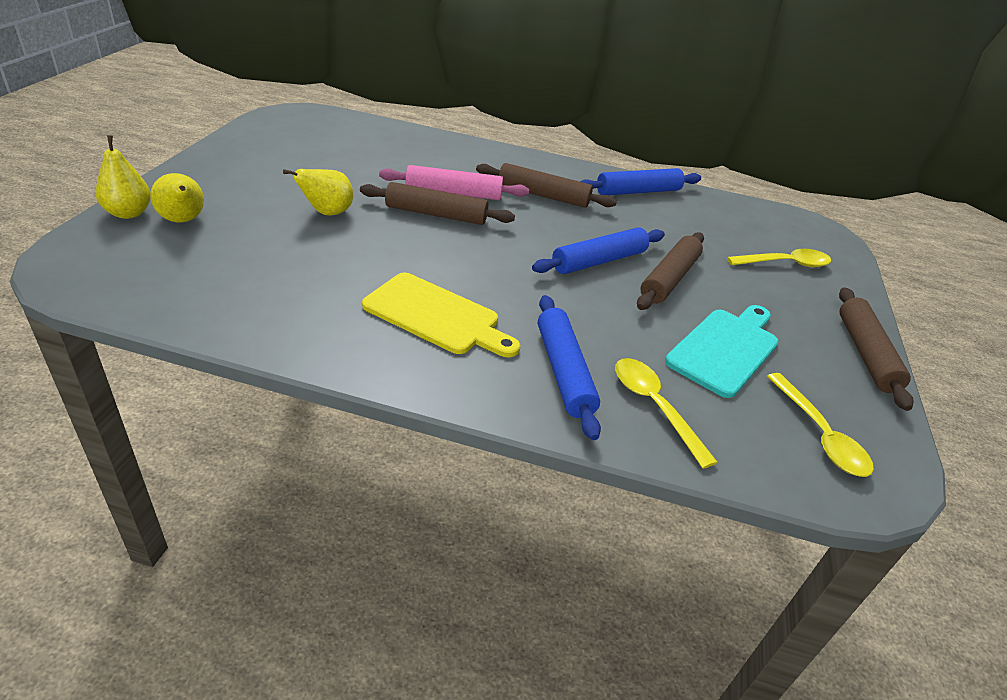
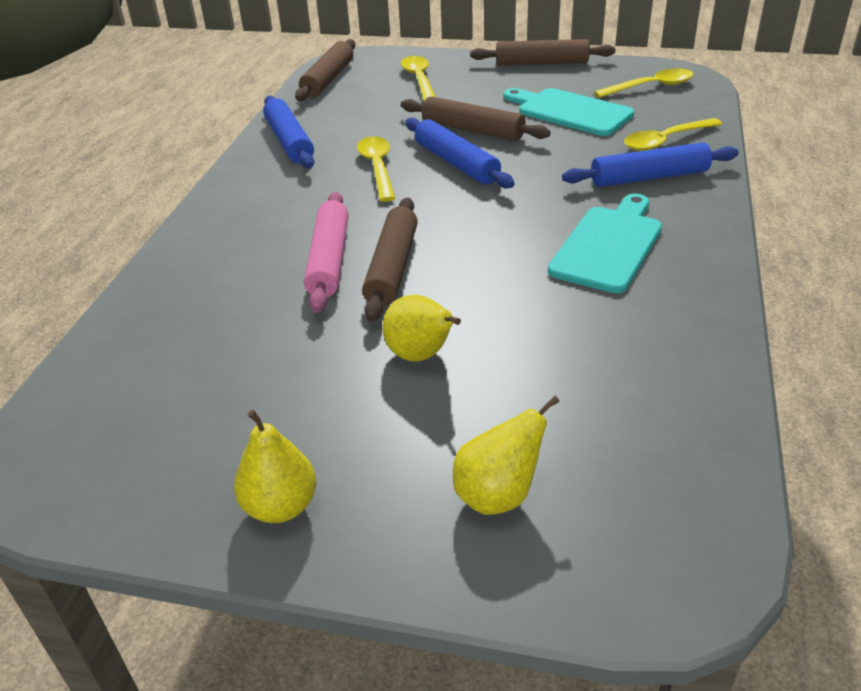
camera: 85 degrees left, 0 degrees up
(128, 213) = (501, 571): yellow pear -> yellow pear (281, 506)
(436, 316) = (608, 245): yellow cutting board -> turquoise cutting board
(543, 195) = (317, 198): brown rolling pin -> brown rolling pin (328, 79)
(590, 223) = (377, 168): none -> yellow spoon

